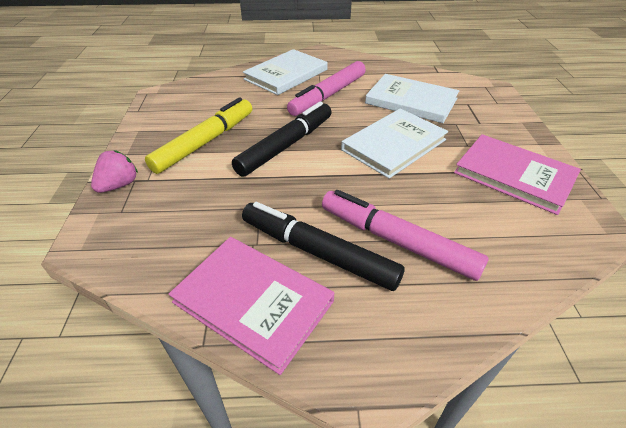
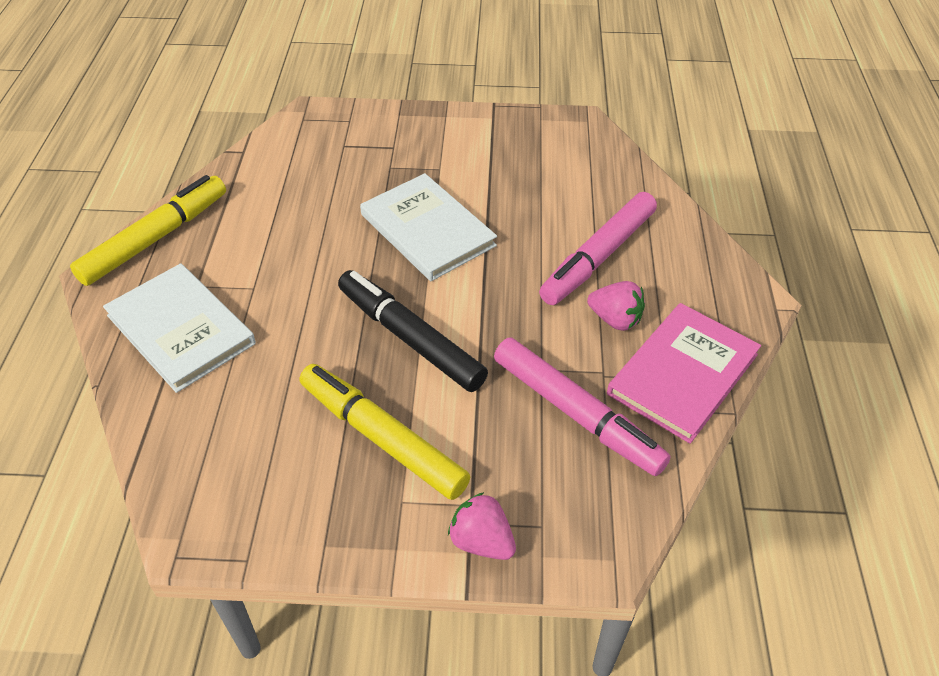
camera: 85 degrees left, 5 degrees up
(318, 252) = (615, 319): black marker -> pink strawberry
(328, 95) = (277, 280): pink marker -> pink marker (576, 414)
(351, 59) = (155, 238): none -> yellow marker
(411, 101) = (322, 195): white book -> none
(514, 175) = (500, 150): pink book -> none

